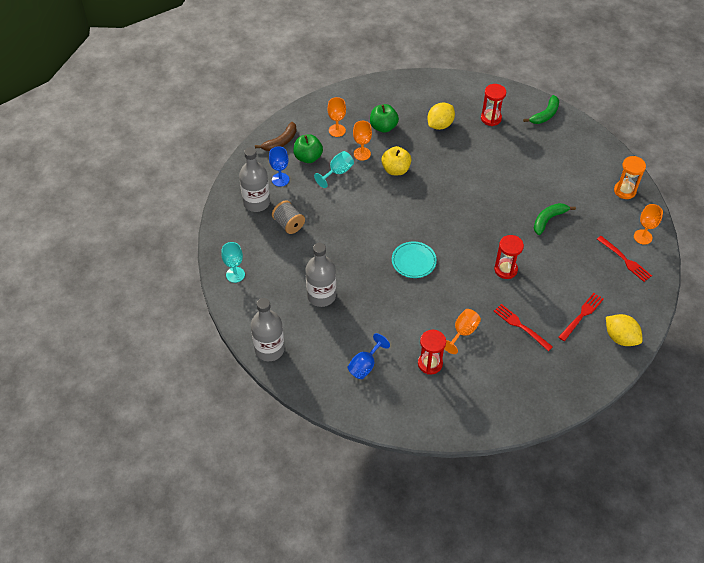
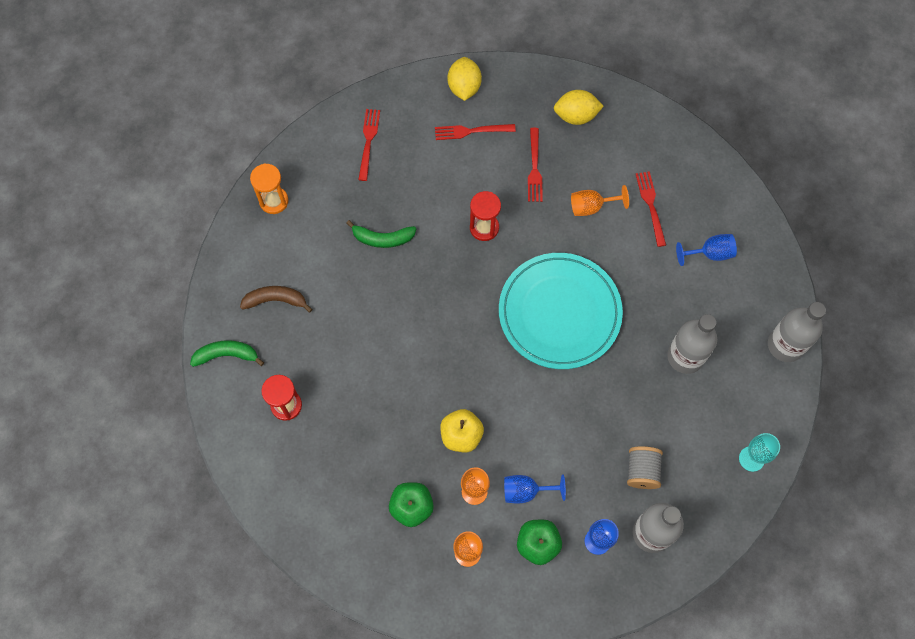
camera: 135 degrees left, 15 degrees up
(280, 142) = (547, 599): brown banana -> brown banana (276, 300)
(337, 172) = (526, 491): turquoise goblet -> blue goblet
(413, 261) = (559, 313): turquoise plate -> turquoise plate, size x2.10
(430, 363) = (651, 206): red hourglass -> red fork
(440, 125) = (349, 450): yellow lemon -> yellow lemon (576, 116)
(642, 237) = (323, 146): orange goblet -> none

